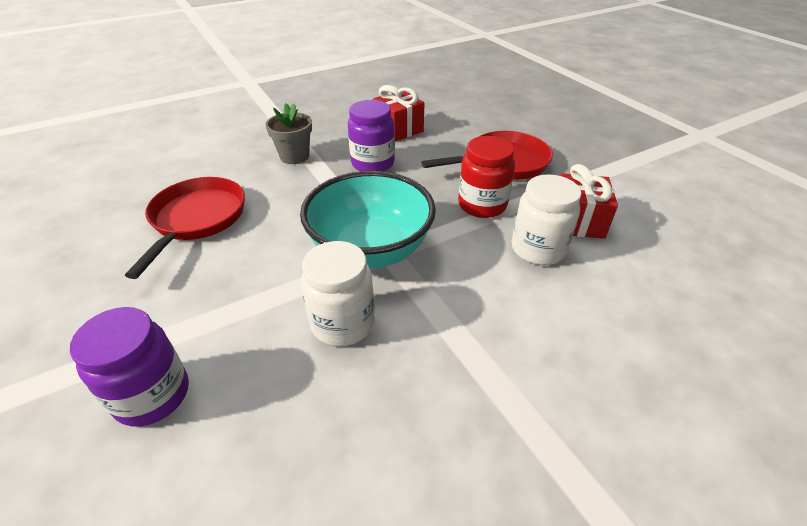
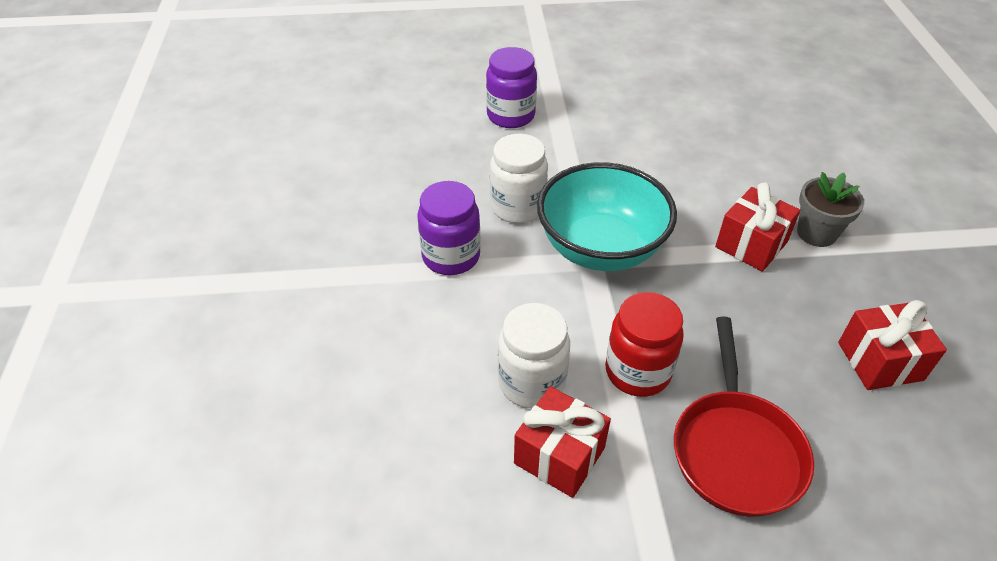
camera: 115 degrees right, 5 degrees up
(197, 219) = (704, 148): red pan -> none
(322, 179) = (751, 244): none -> red gift
(372, 163) = (777, 300): purple jar -> purple jar (451, 256)

